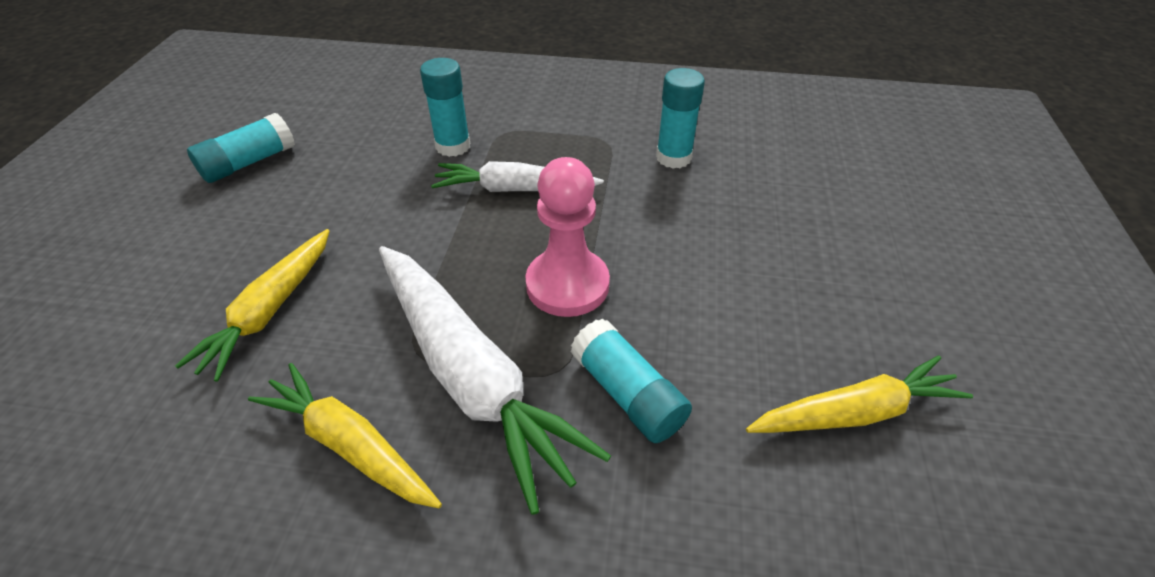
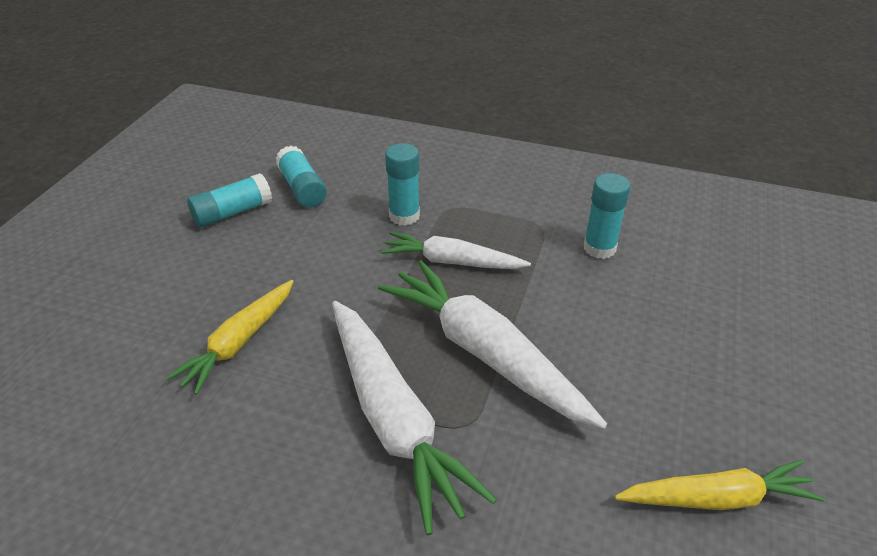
camera: 10 degrees right, 5 degrees down
(350, 444) = (291, 460): yellow carrot -> none
(567, 285) = (485, 353): pink pawn -> white carrot
(627, 393) = (521, 453): turquoise glue stick -> turquoise glue stick (302, 188)

